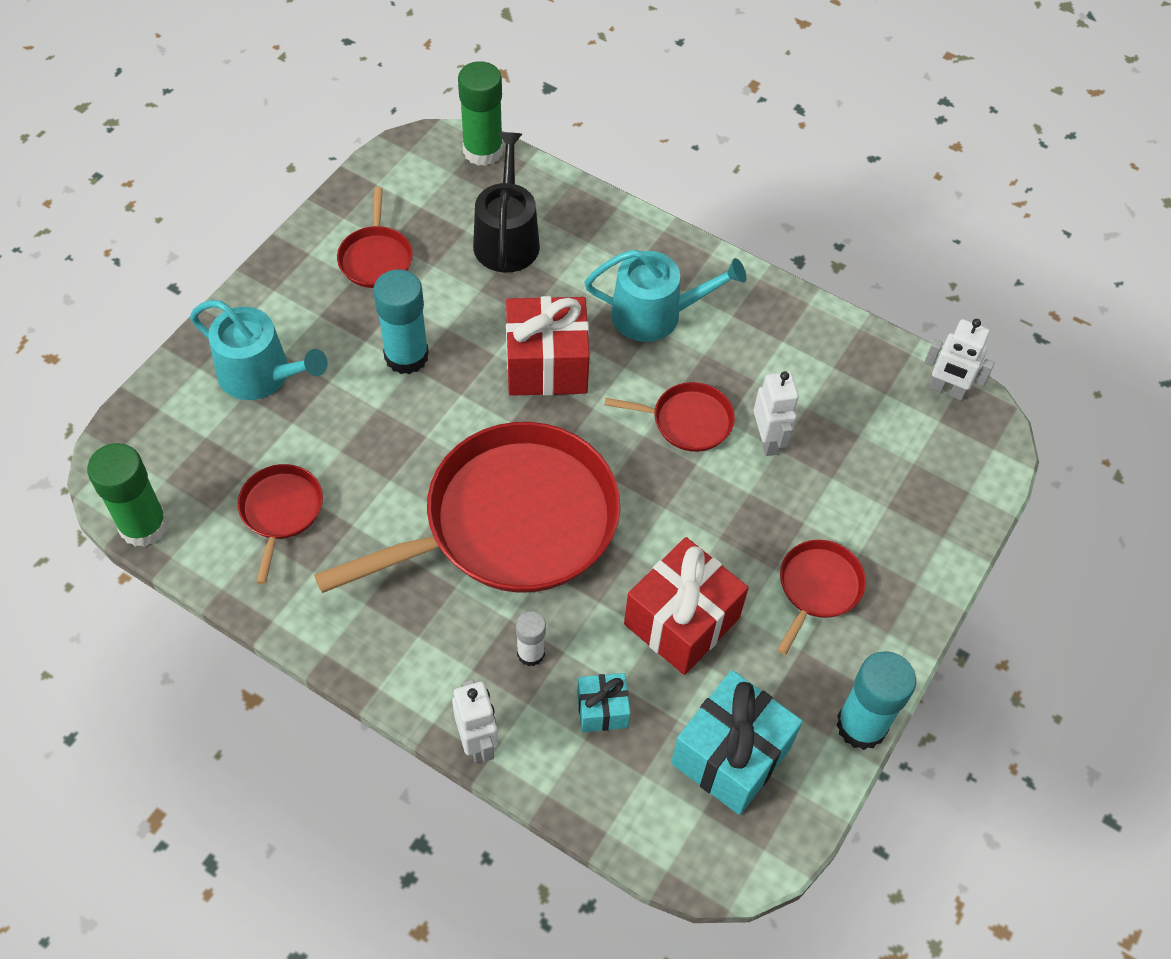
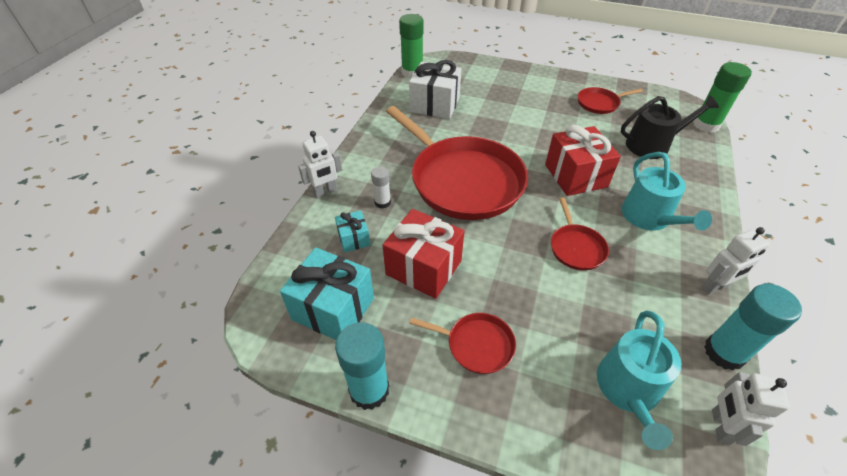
camera: 80 degrees right, 10 degrees down
(261, 375) = (506, 85): turquoise watering can -> turquoise watering can (628, 390)
(281, 511) = (435, 105): red pan -> white gift
(406, 356) = (546, 124): turquoise glue stick -> turquoise glue stick (724, 352)
(768, 440) = (587, 295): white robot -> white robot (714, 287)

